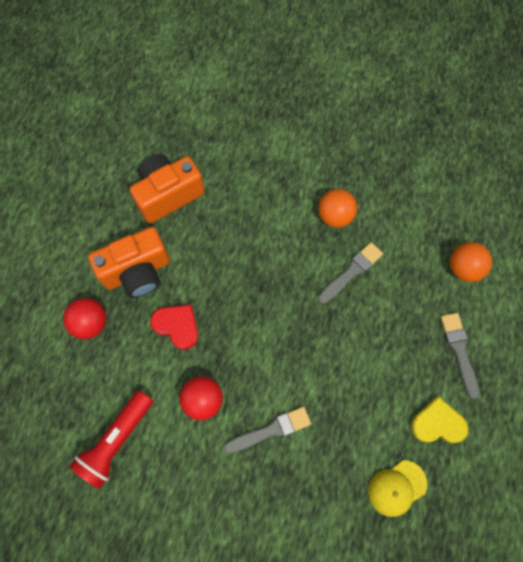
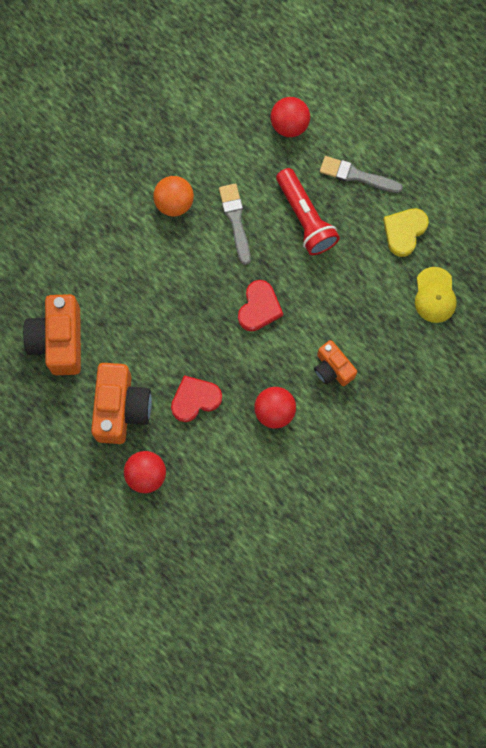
camera: 60 degrees left, 5 degrees up
(117, 440) = (267, 502): red flashlight -> red flashlight (305, 218)
(271, 430) = (332, 368): grey brush -> orange camera
(288, 334) = (259, 308): none -> red heart
(463, 268) = (289, 125): orange ball -> red ball

